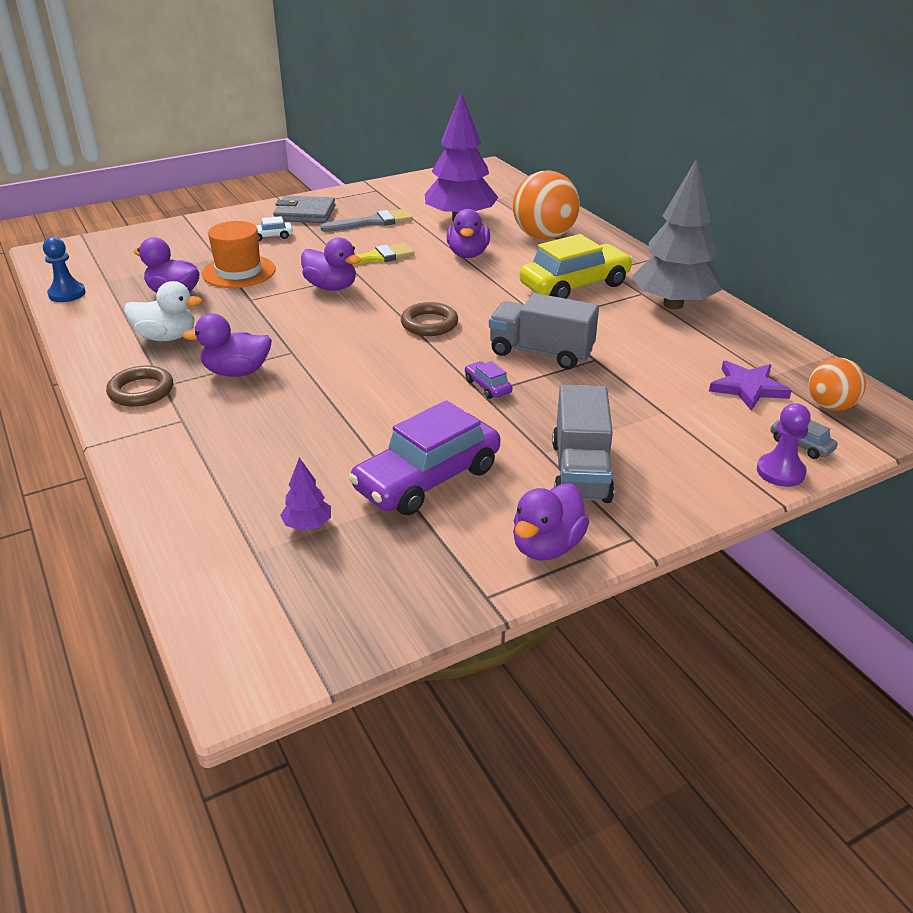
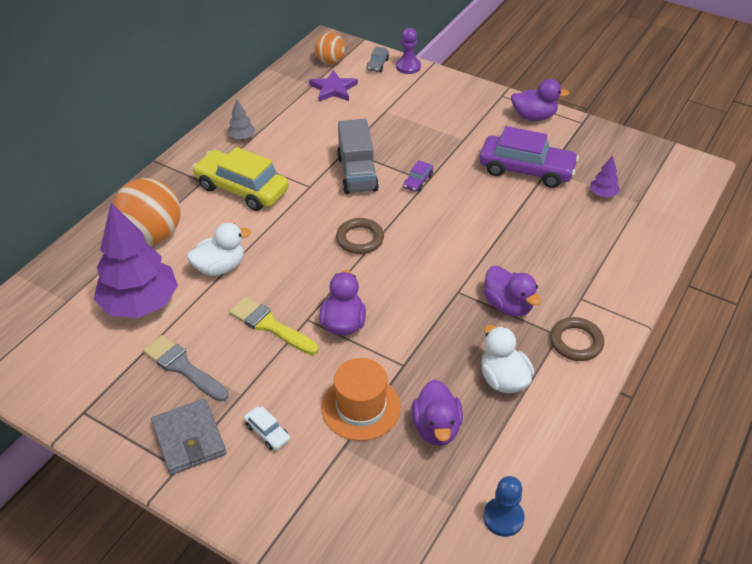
camera: 120 degrees left, 10 degrees up
(468, 254) = (220, 267): purple duck -> white duck
(580, 471) = (468, 123): grey truck -> none
(673, 304) = (242, 137): grey tree -> grey tree, size x0.41

